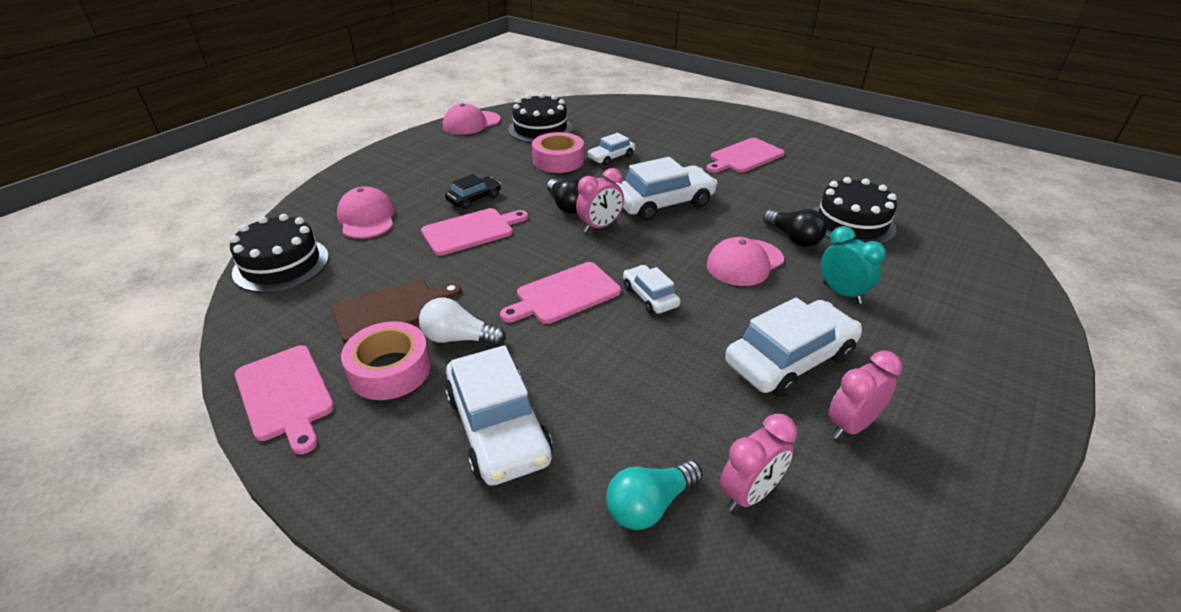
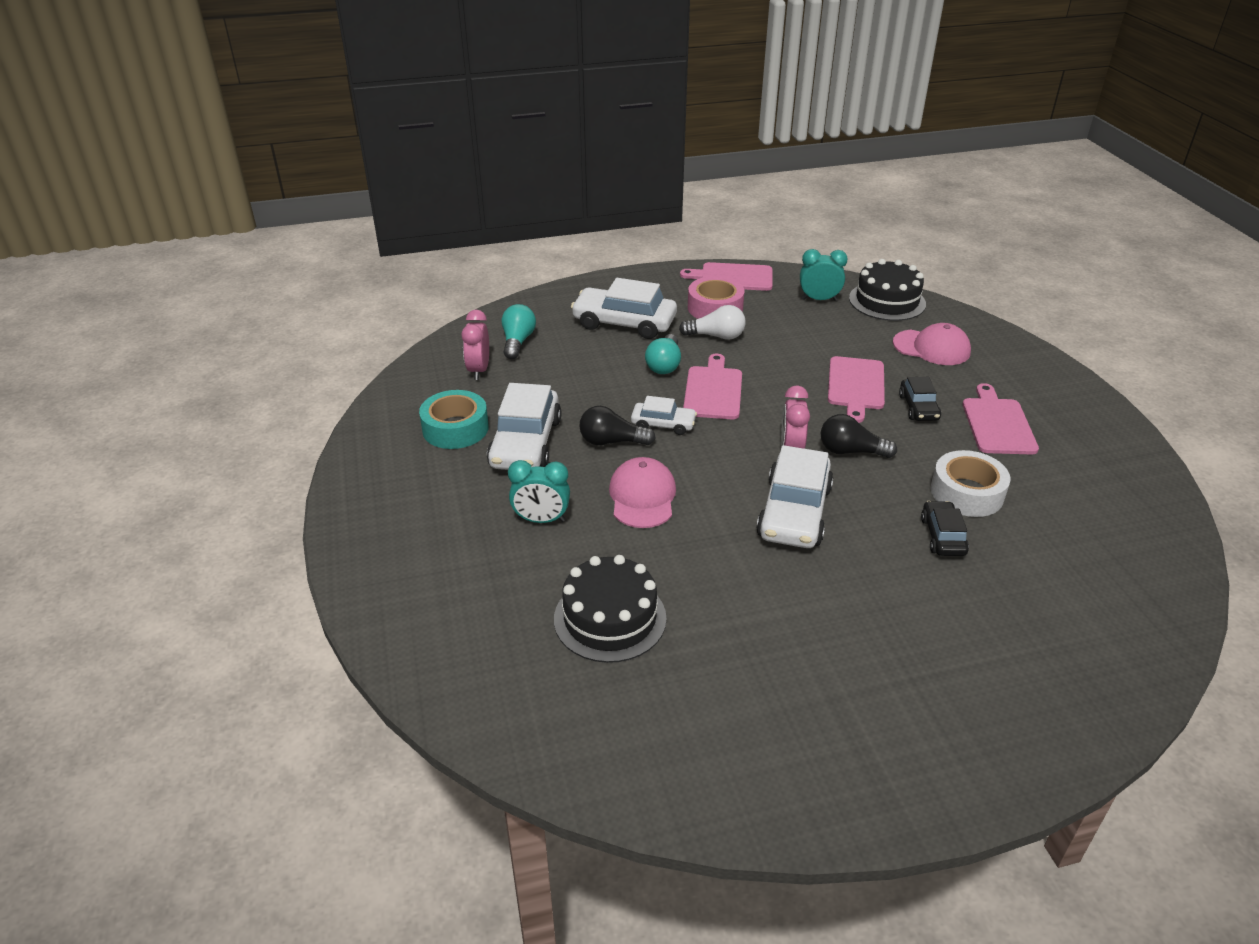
camera: 130 degrees right, 0 degrees up
(308, 305) = (819, 299): none -> turquoise clock
(392, 310) = (778, 324): brown cutting board -> none
(459, 338) = (716, 336): white light bulb -> white light bulb turned 45 degrees clockwise
(471, 123) = (1144, 477): pink cap -> none
(540, 129) = (1084, 522): black cake -> none
(555, 345) = (664, 365): none -> turquoise light bulb
(558, 161) = (967, 493): pink tape -> white tape
(611, 157) = (942, 536): white car -> black car
(744, 157) = (842, 655): pink cutting board -> pink cutting board (997, 424)
(793, 238) = (638, 554): black light bulb -> black light bulb (612, 441)
(851, 425) = (455, 428): pink clock -> turquoise tape

